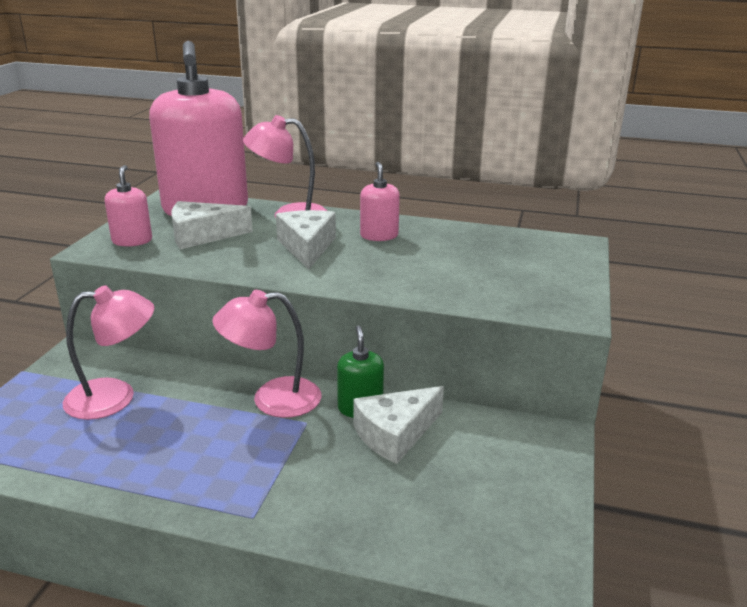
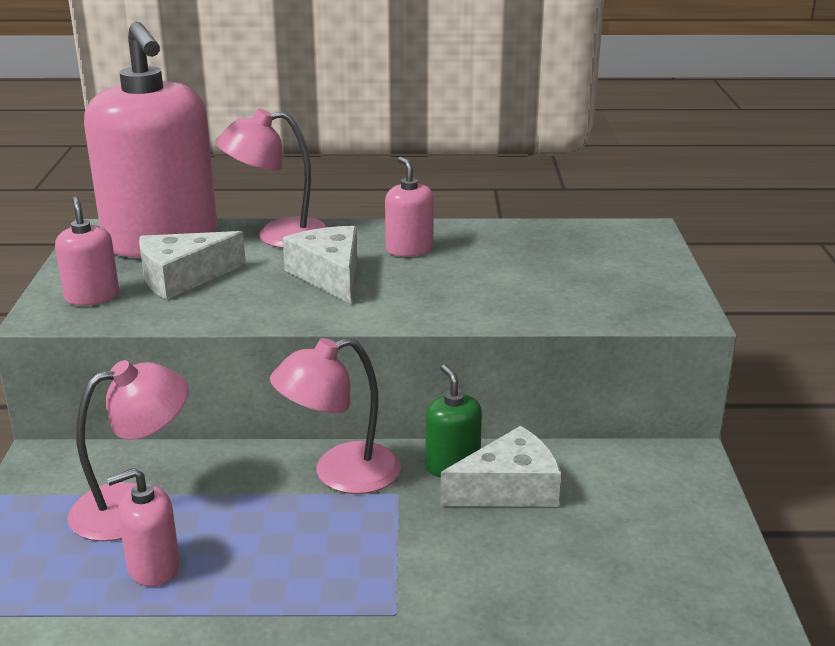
camera: 15 degrees left, 0 degrees up
(101, 444) = (153, 567): none -> pink soap dispenser
(395, 434) = (509, 488): white cheese -> white cheese turned 150 degrees counterclockwise

